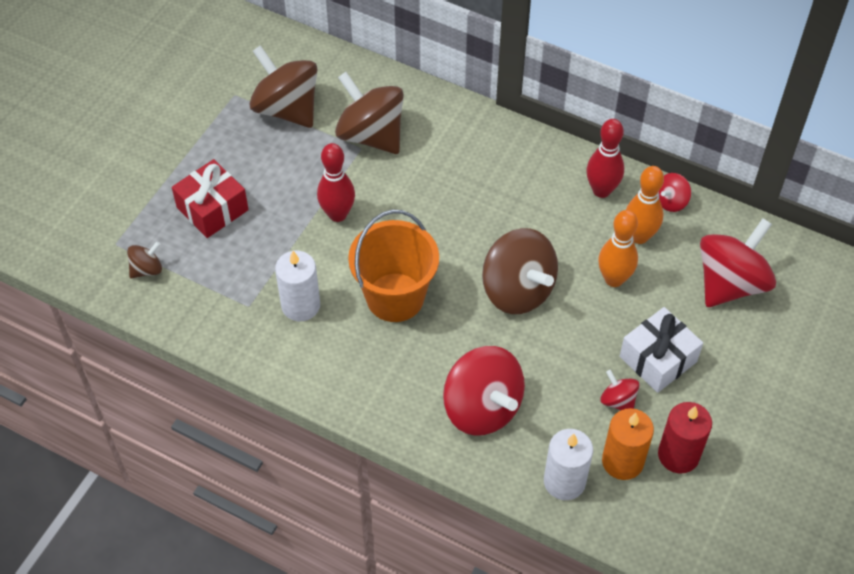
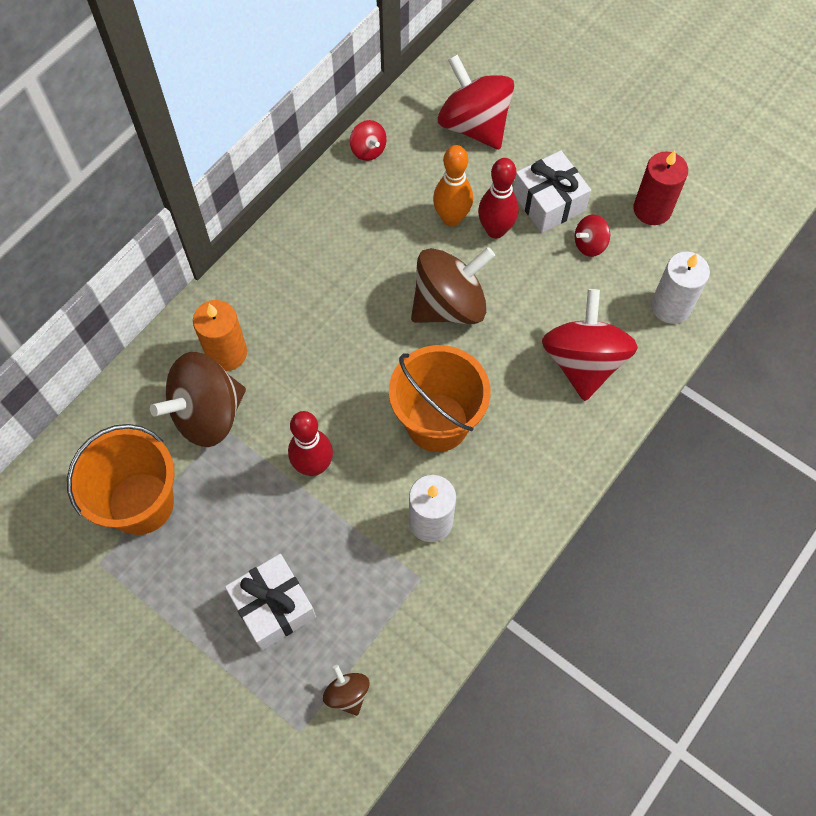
camera: 80 degrees left, 10 degrees up
(212, 209) = (273, 606): red gift -> white gift
(286, 109) = (141, 503): brown spinning top -> orange bucket
(482, 408) = (583, 362): red spinning top -> red spinning top turned 60 degrees counterclockwise
(601, 190) = (340, 205): red bowling pin -> red bowling pin (495, 230)
(622, 461) = (654, 255): orange candle -> orange candle (226, 353)
(639, 236) = (404, 186): orange bowling pin -> none

